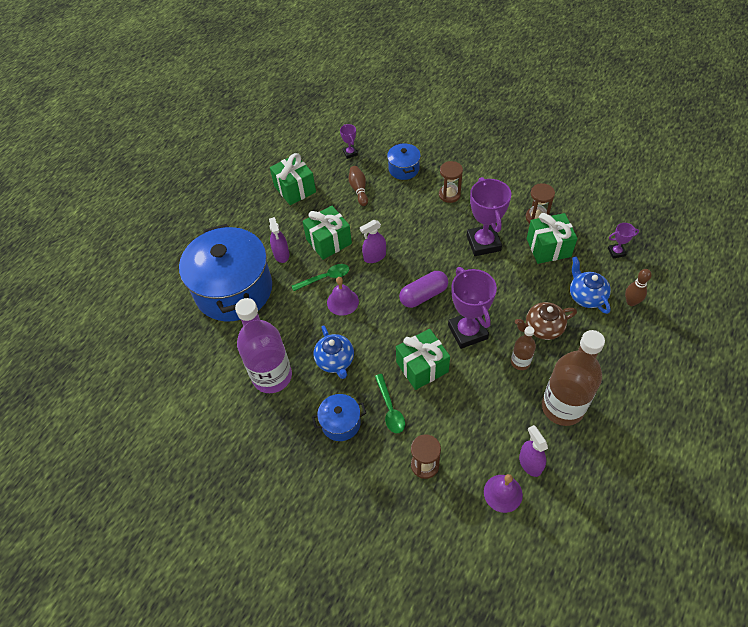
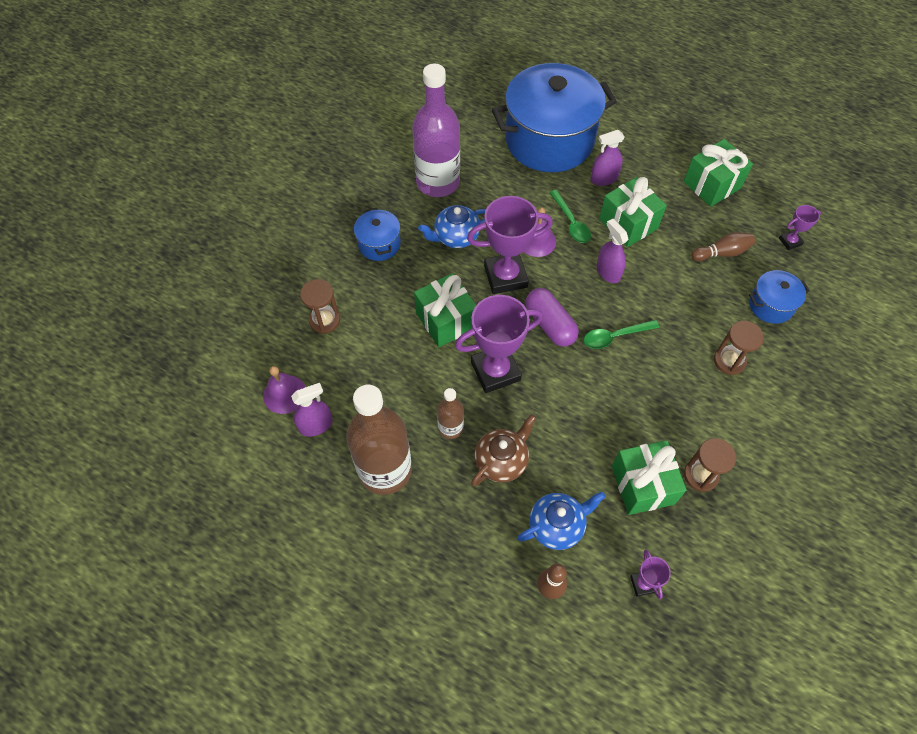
camera: 85 degrees right, 5 degrees up
(390, 409) = (393, 288): green spoon -> green spoon (614, 337)
(483, 243) = (642, 399): purple trophy -> purple trophy (505, 276)
(542, 328) = (502, 460): brown teapot -> brown teapot turned 60 degrees clockwise

